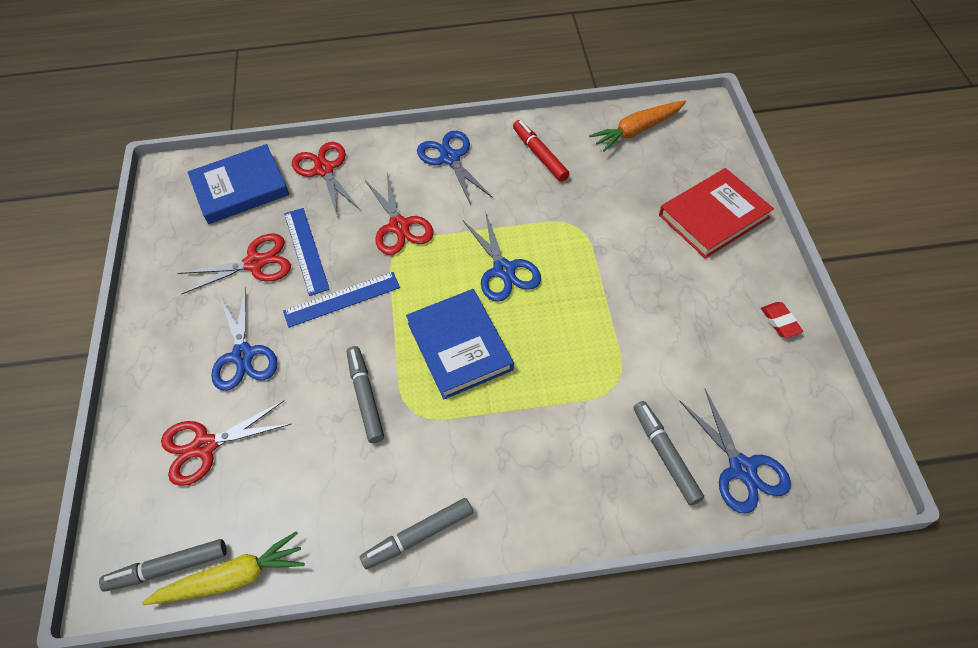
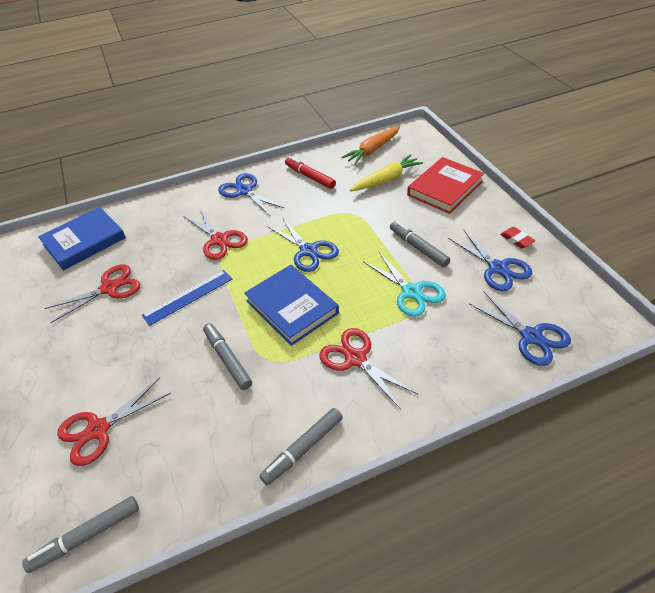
camera: 15 degrees left, 10 degrees down
(232, 578) = (149, 527): yellow carrot -> yellow carrot (386, 179)
(243, 355) = (115, 354): blue scissors -> blue scissors (497, 268)
(306, 250) = (149, 271): blue ruler -> none
(324, 170) = (149, 216): red scissors -> red scissors (356, 359)
(613, 364) = (411, 292): none -> turquoise scissors
(665, 455) = (473, 341): grey marker -> grey marker (418, 248)

